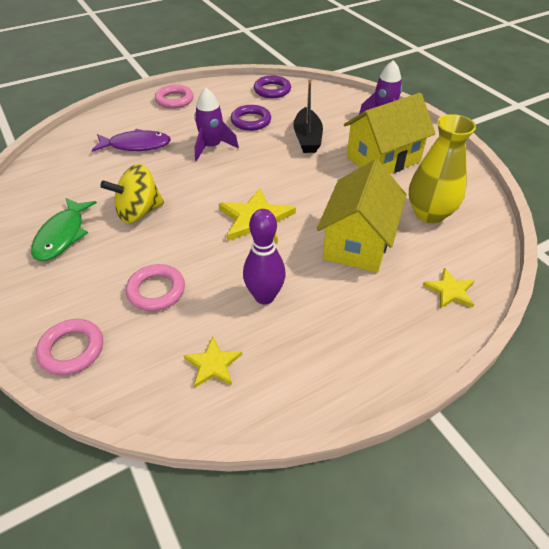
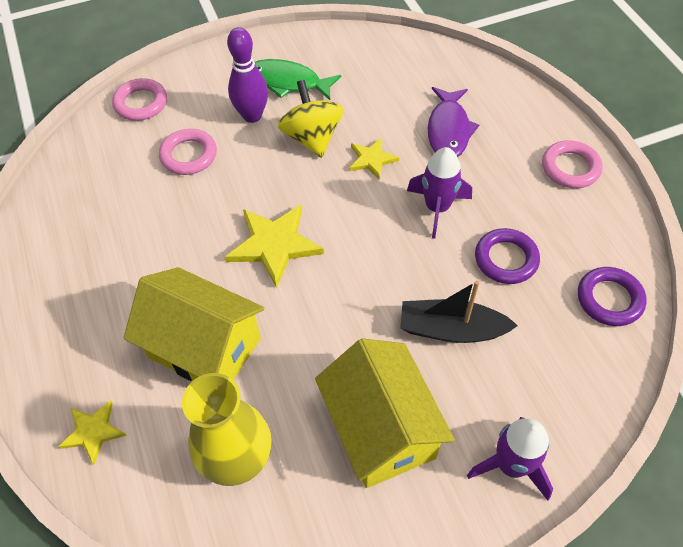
camera: 100 degrees right, 10 degrees up
(213, 364) = (86, 196): yellow star -> yellow star (371, 159)
(264, 296) = (151, 241): purple bowling pin -> purple bowling pin (252, 116)

